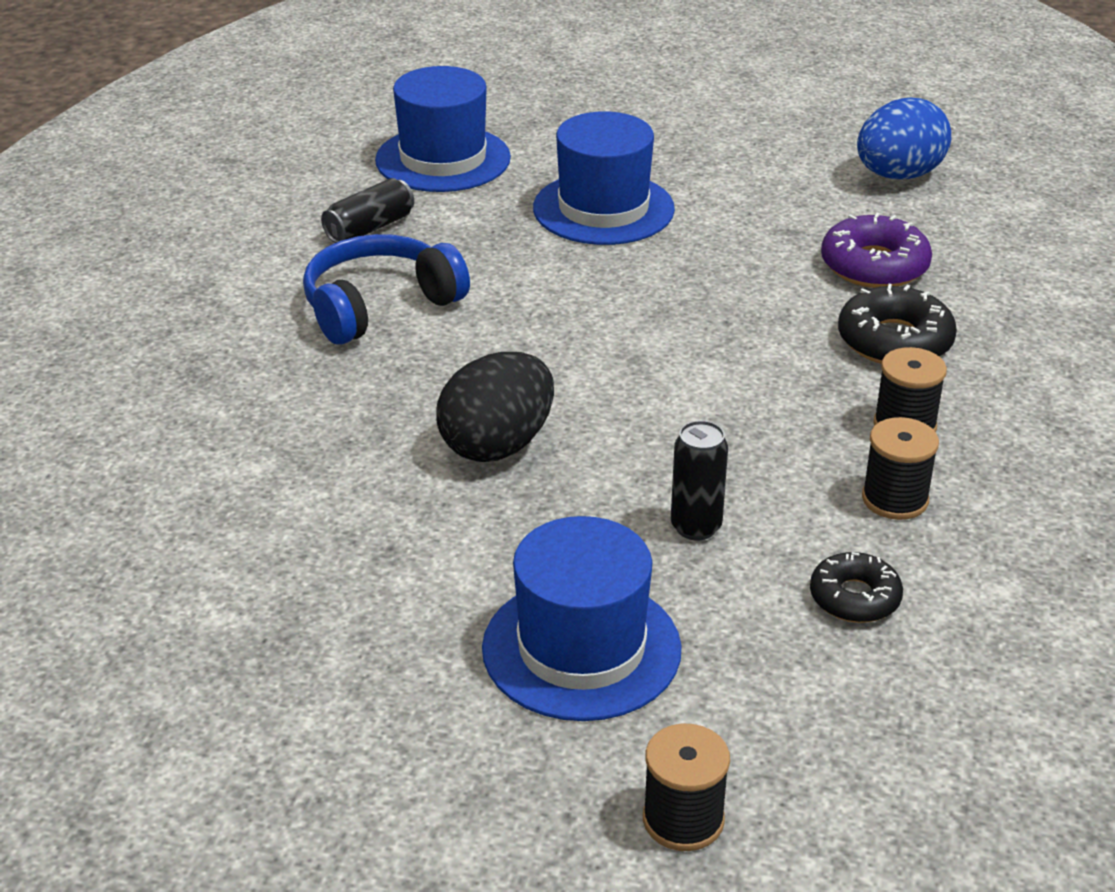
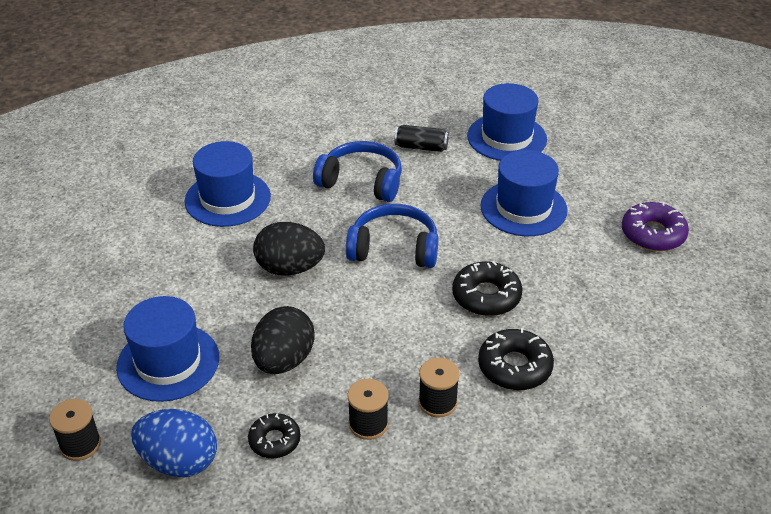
camera: 55 degrees right, 5 degrees up
(250, 443) = (227, 199): none -> blue hat
(563, 338) = (394, 249): none -> blue headphones
(696, 527) = (284, 360): black can -> black egg
(743, 307) = (486, 296): none -> black donut
(874, 266) = (582, 329): purple donut -> purple donut (653, 234)
(898, 175) = (694, 299): blue egg -> blue egg (179, 461)

